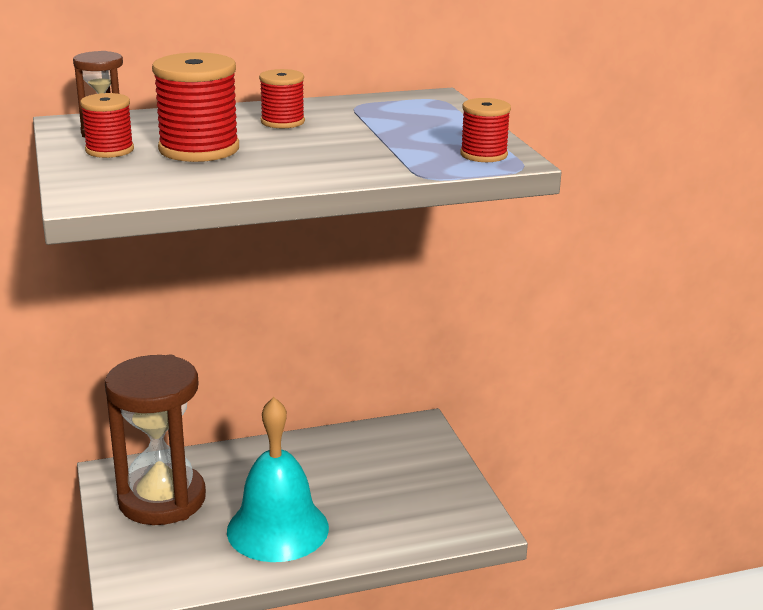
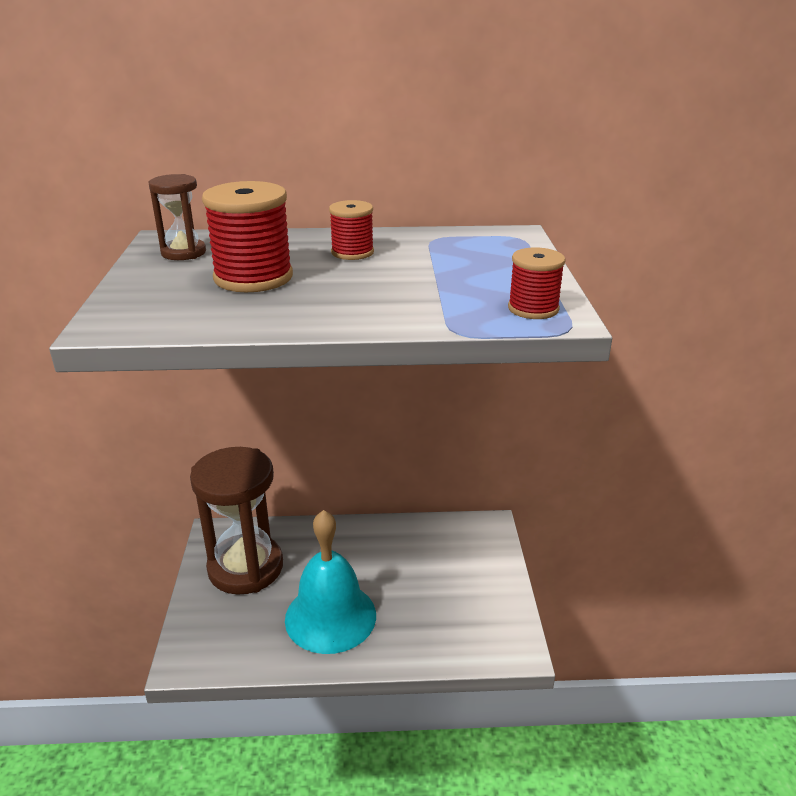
camera: 15 degrees right, 5 degrees up
(109, 150) = (172, 272): red spool -> none

